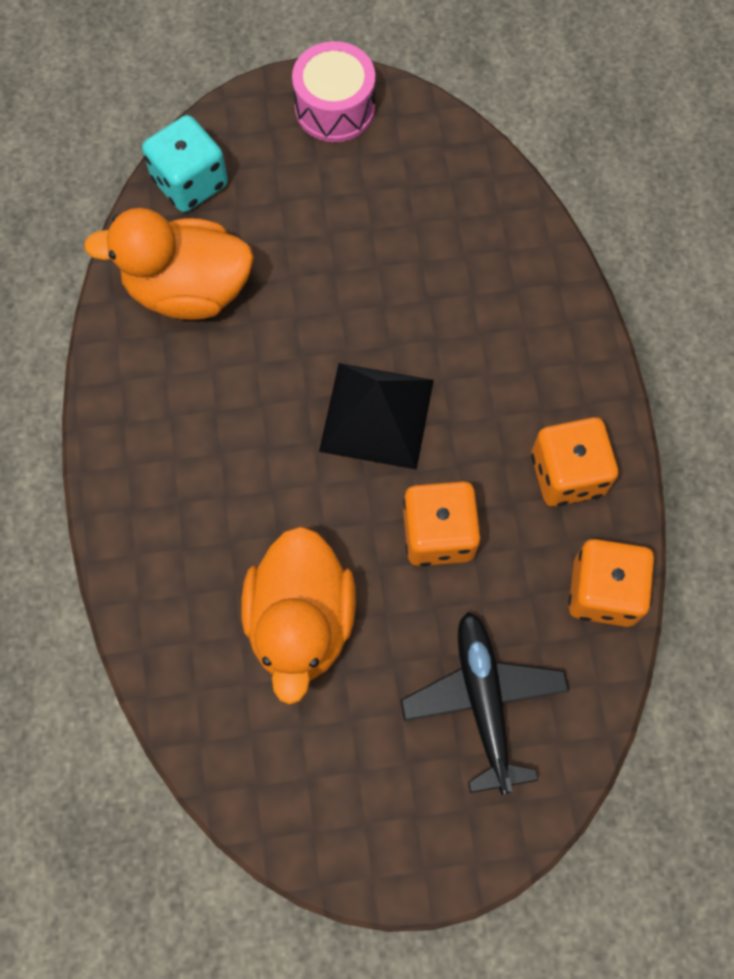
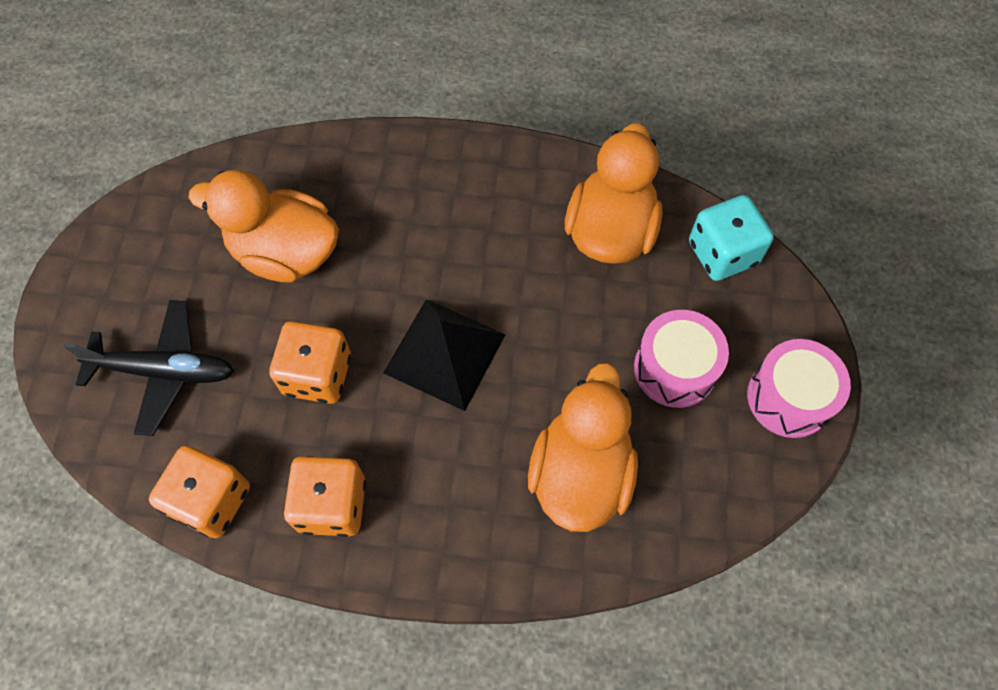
camera: 105 degrees right, 5 degrees down
(332, 204) = (675, 368): none -> pink drum
(463, 264) = (580, 473): none -> orange duck

